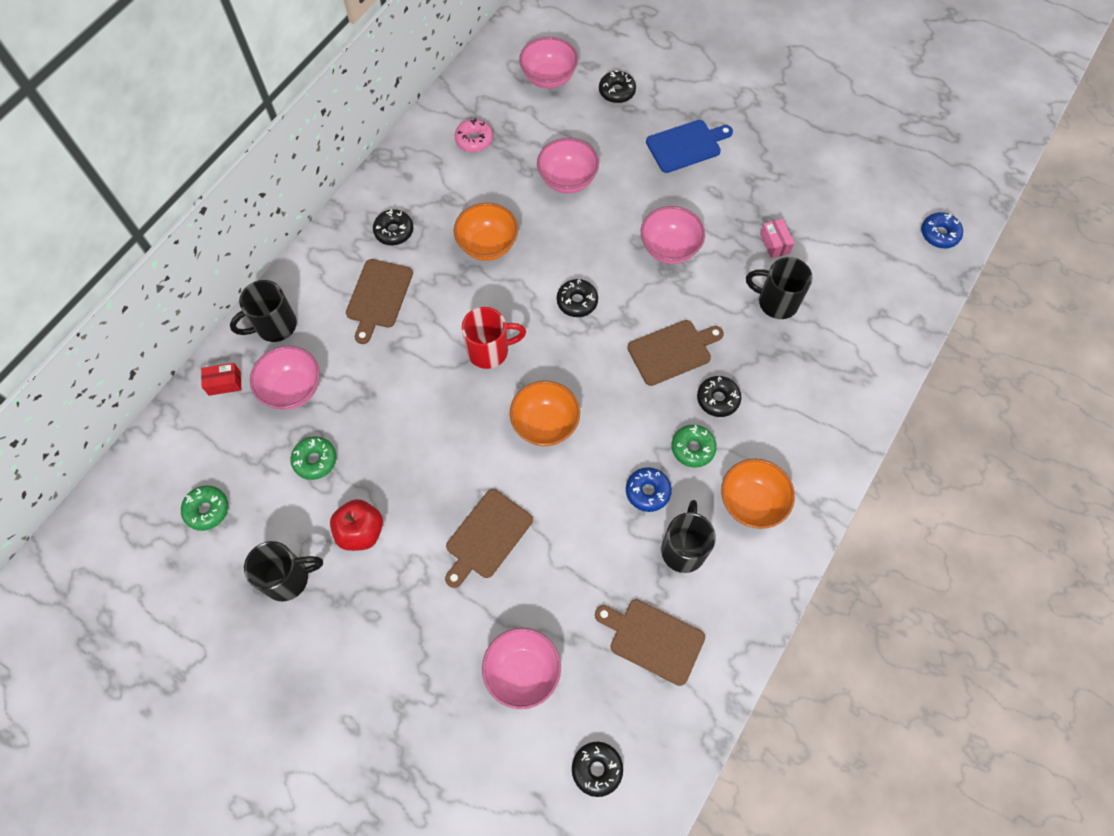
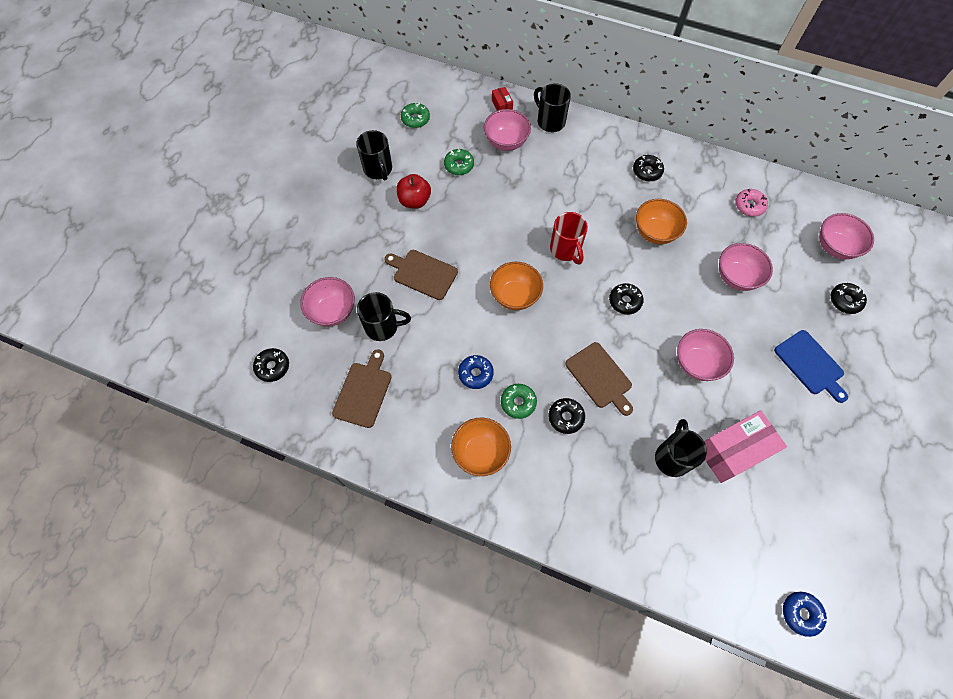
camera: 80 degrees right, 0 degrees up
(378, 297) = (590, 173): brown cutting board -> none
(683, 548) = (435, 405): black mug -> black mug (383, 327)
(774, 243) = (733, 451): pink box -> pink box, size x2.19

